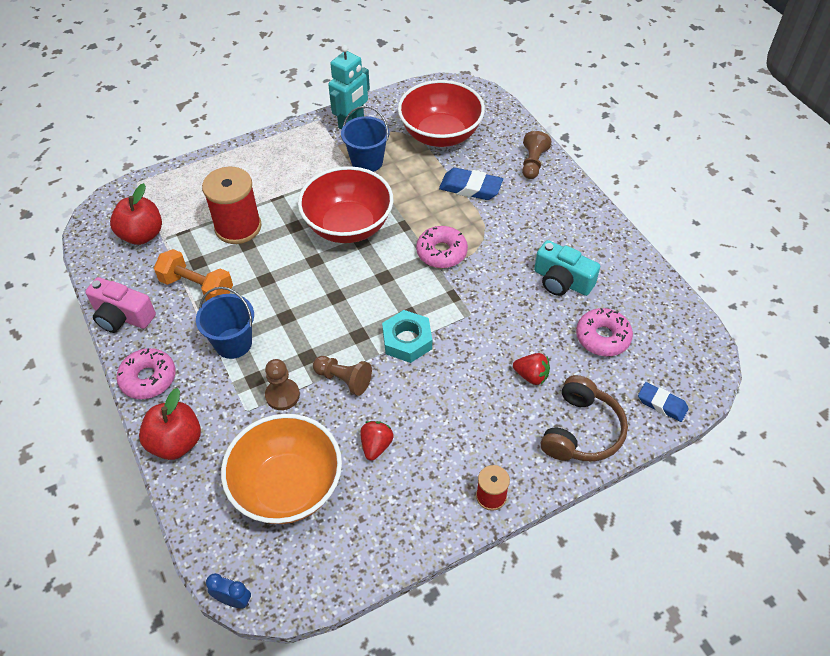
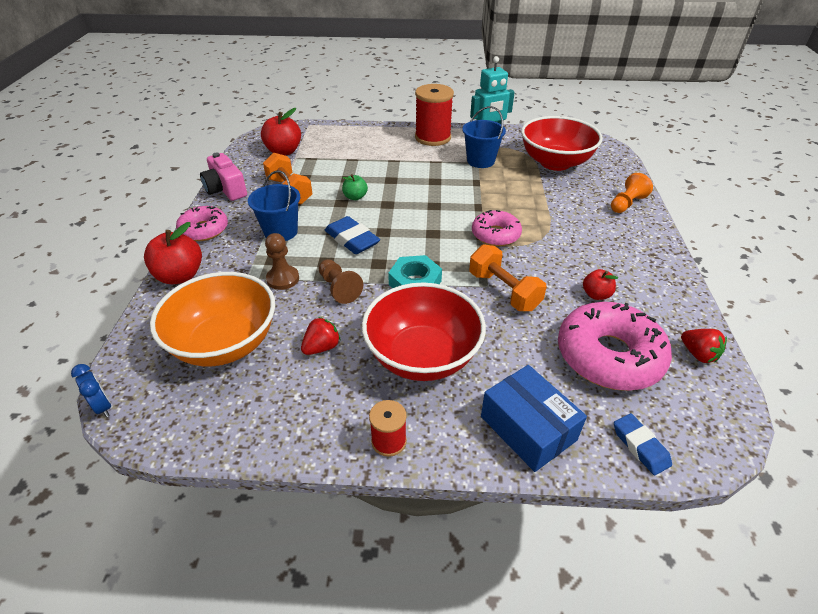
camera: 30 degrees right, 10 degrees down
(238, 227) = (350, 167): red spool -> red spool (433, 137)
(274, 265) = (355, 197): none -> green apple
(348, 226) = (432, 193): red bowl -> red bowl (422, 356)
(470, 188) = (555, 202): blue eraser -> blue eraser (352, 240)
(487, 313) = (503, 291): none -> orange dumbbell
(531, 376) = (509, 357): red strawberry -> red strawberry (698, 354)
(533, 163) = (626, 204): brown pawn -> orange pawn
(562, 281) = (596, 295): turquoise camera -> red apple
(581, 431) = (528, 428): brown headphones -> blue box
(602, 337) = (608, 356): pink donut -> pink donut, size x1.68

